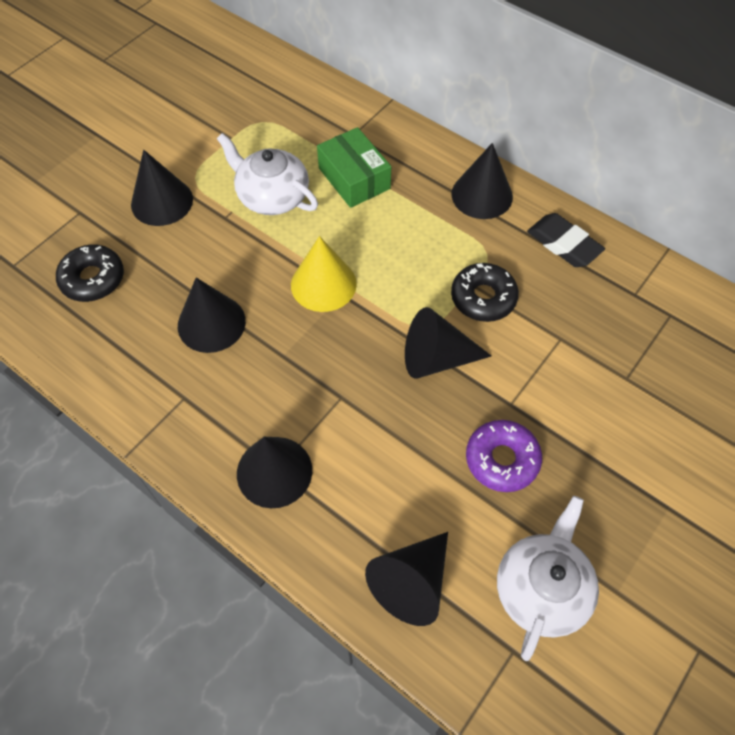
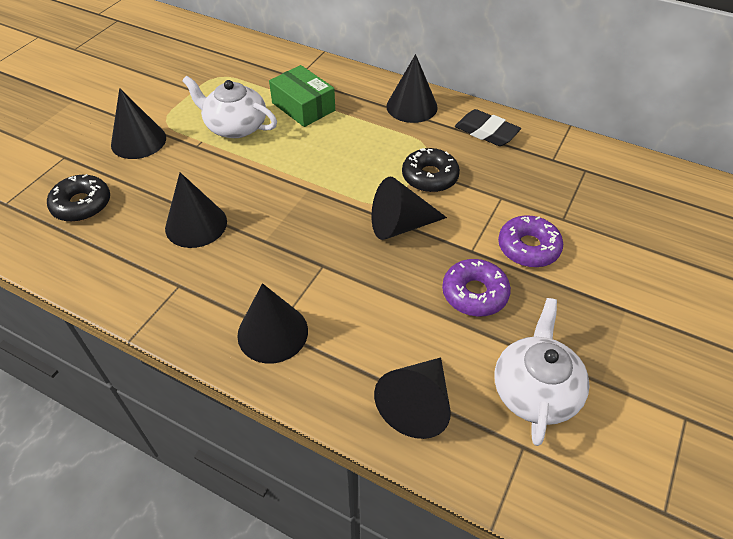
camera: 10 degrees left, 10 degrees down
(323, 284) = (291, 183): yellow cone -> none
(576, 410) = (528, 247): none -> purple donut

